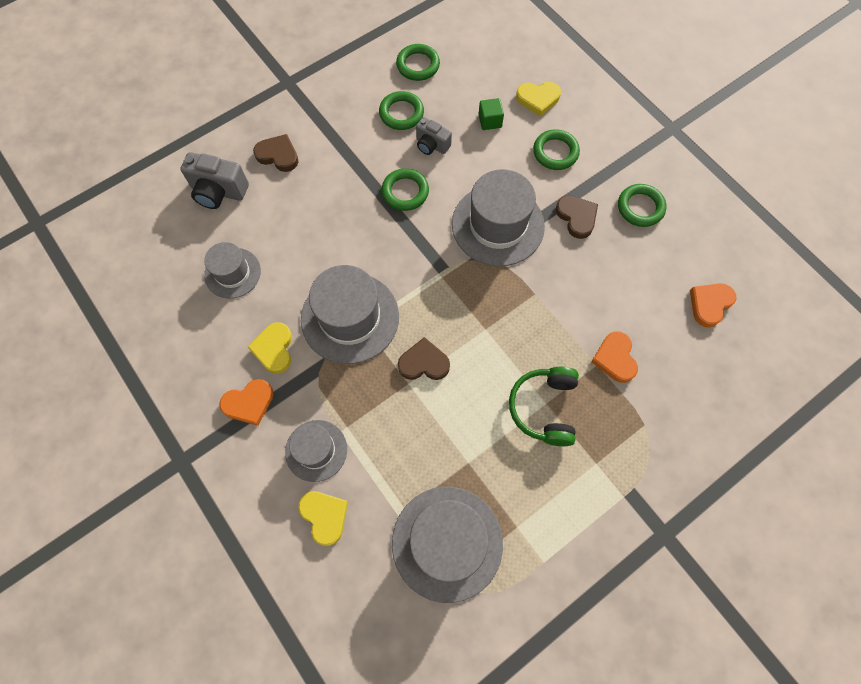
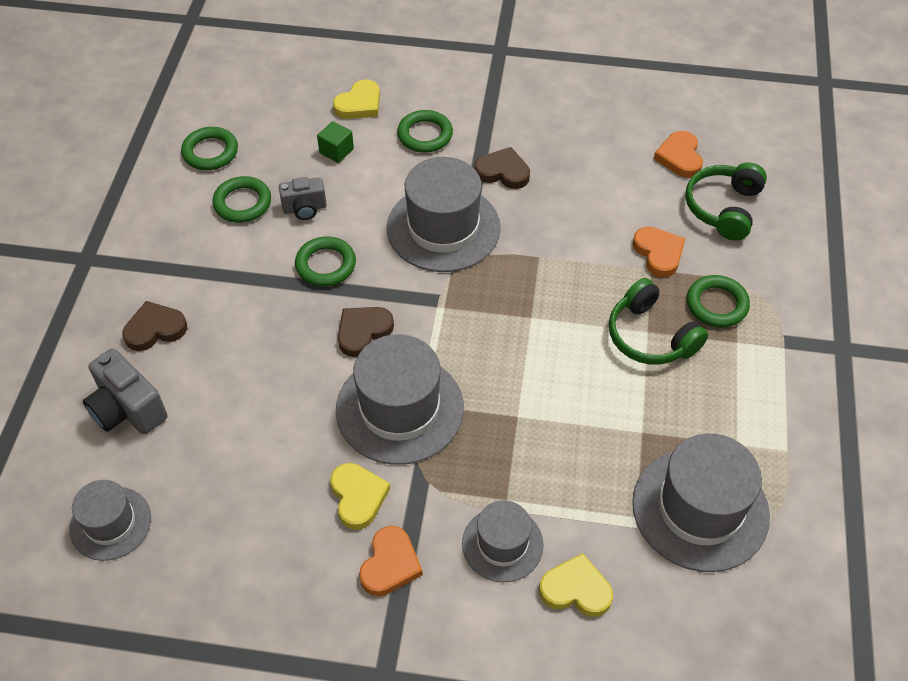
camera: 45 degrees left, 15 degrees down
(219, 192) = (127, 410): grey camera -> grey camera turned 75 degrees clockwise
(232, 273) = (233, 468): grey hat -> grey hat (110, 523)
(274, 349) = (358, 497): yellow heart -> yellow heart turned 150 degrees counterclockwise
(424, 363) = (511, 388): brown heart -> brown heart (363, 332)
(615, 358) = (658, 253): orange heart -> orange heart turned 150 degrees counterclockwise
(640, 207) = (545, 126): green ring -> green ring (716, 304)
(698, 366) = (724, 208): none -> green headphones

